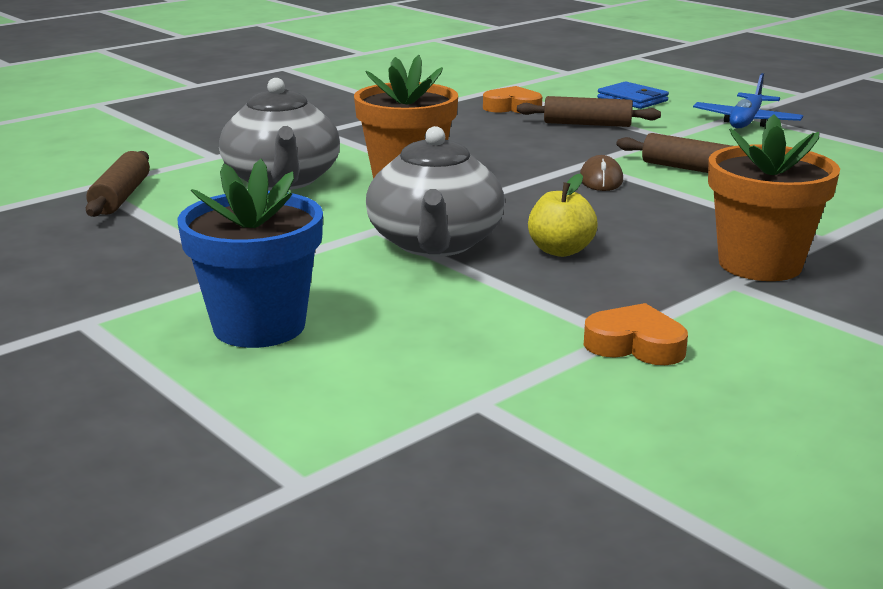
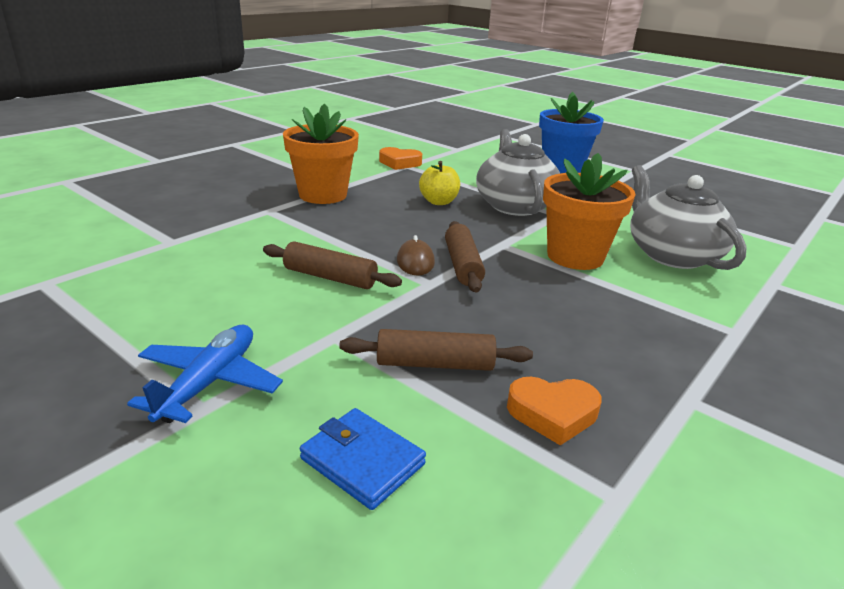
camera: 170 degrees right, 5 degrees up
(121, 196) = (757, 237): brown rolling pin -> brown rolling pin (462, 265)

